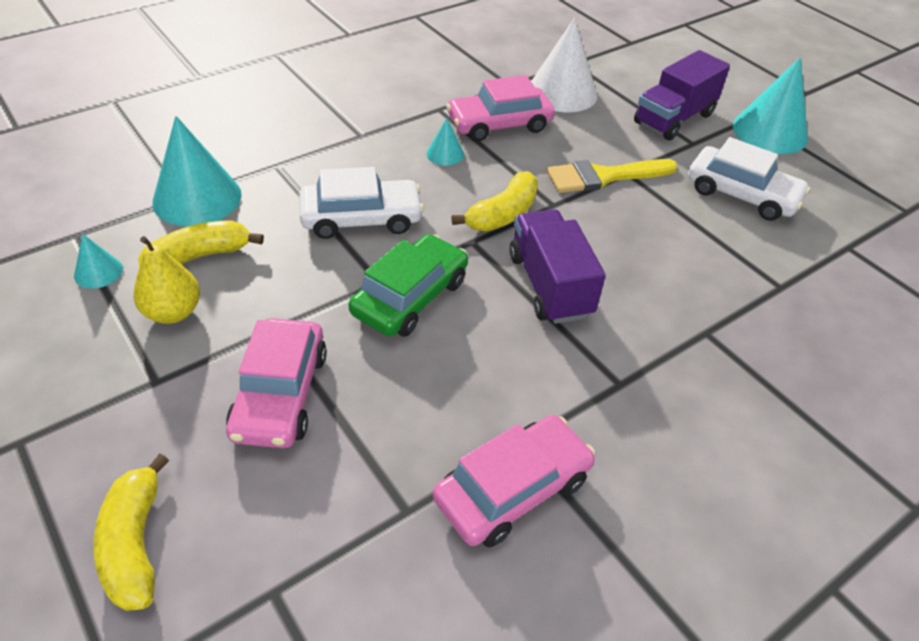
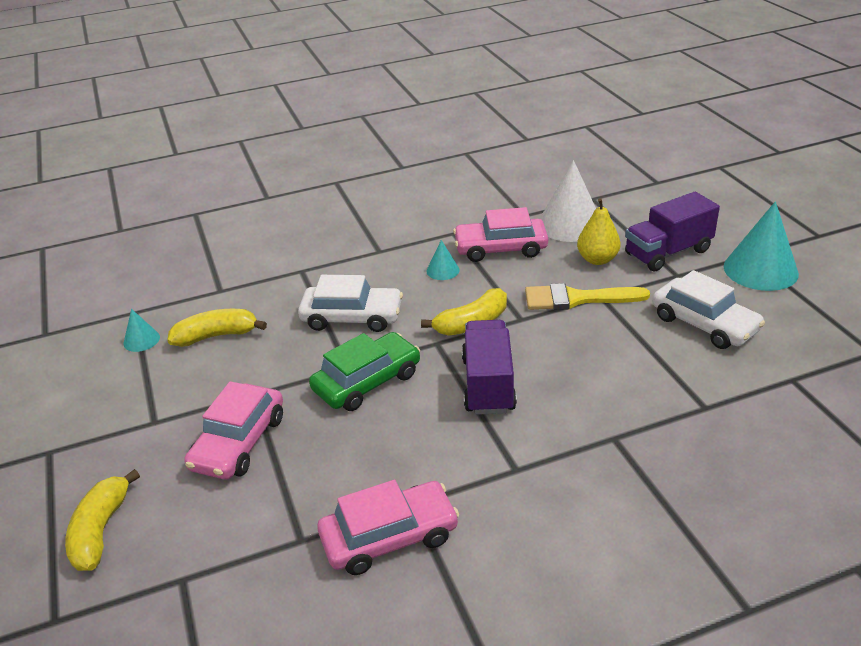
camera: 20 degrees right, 10 degrees down
(173, 312) = (183, 374): yellow pear -> yellow pear (597, 259)
(197, 198) = (231, 291): turquoise cone -> none

